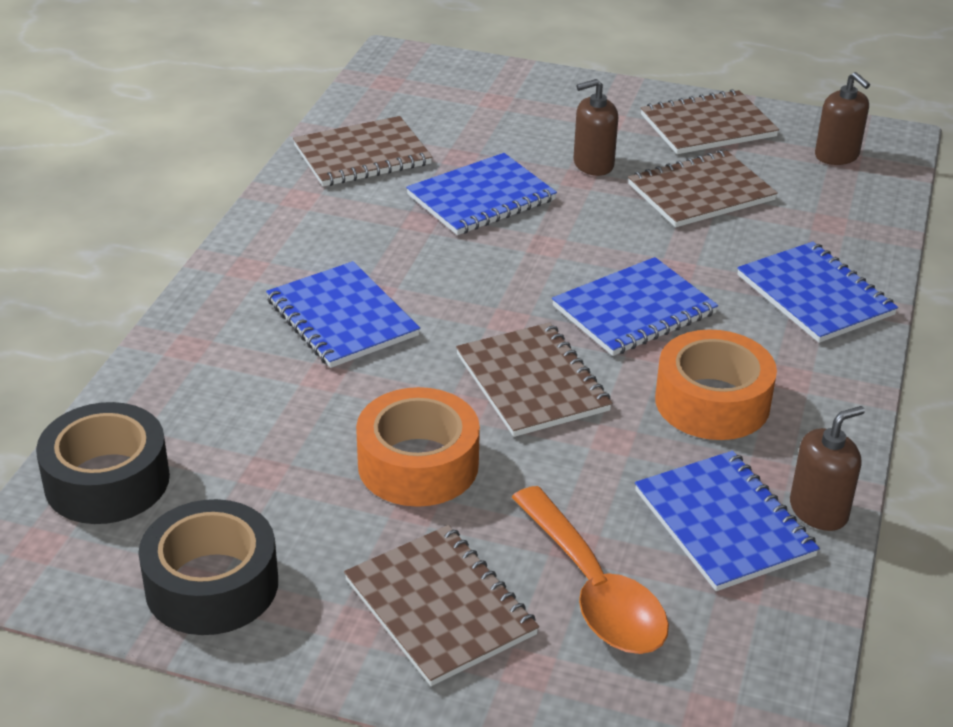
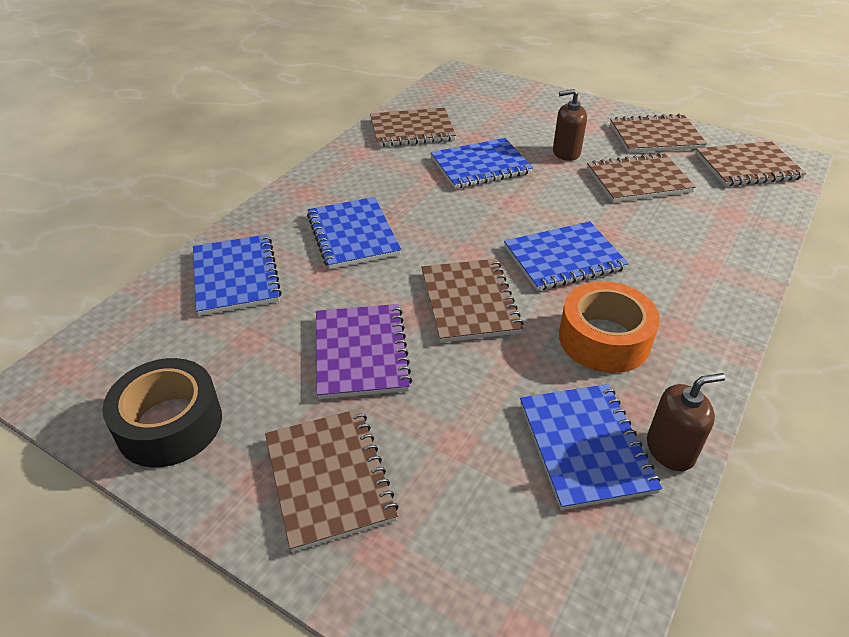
camera: 15 degrees right, 5 degrees up
(107, 480) = (141, 328): black tape -> none
(418, 464) = (361, 352): orange tape -> purple notebook
(594, 590) = (458, 488): orange spoon -> none
(815, 295) = (708, 266): blue notebook -> blue notebook (236, 276)
(837, 155) = (747, 166): brown soap dispenser -> brown notebook

